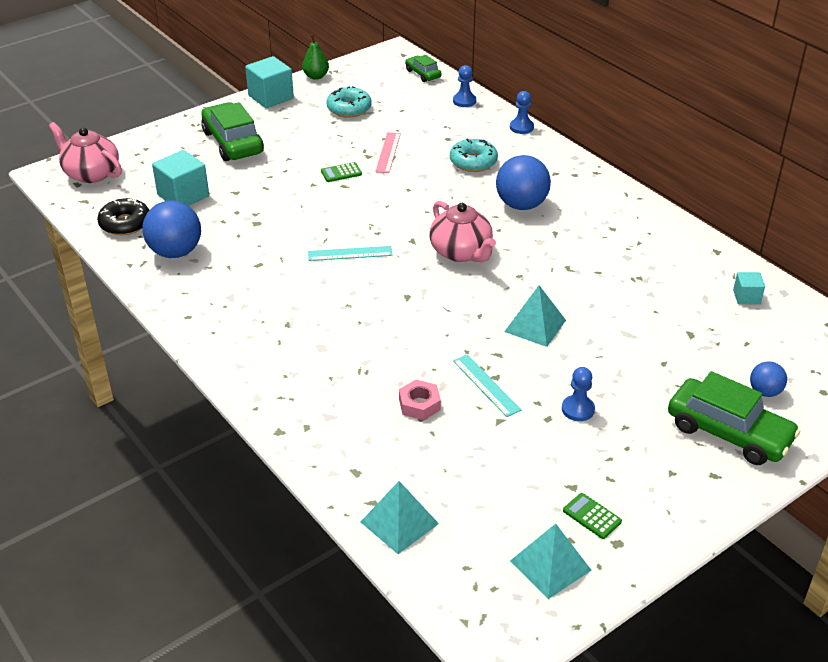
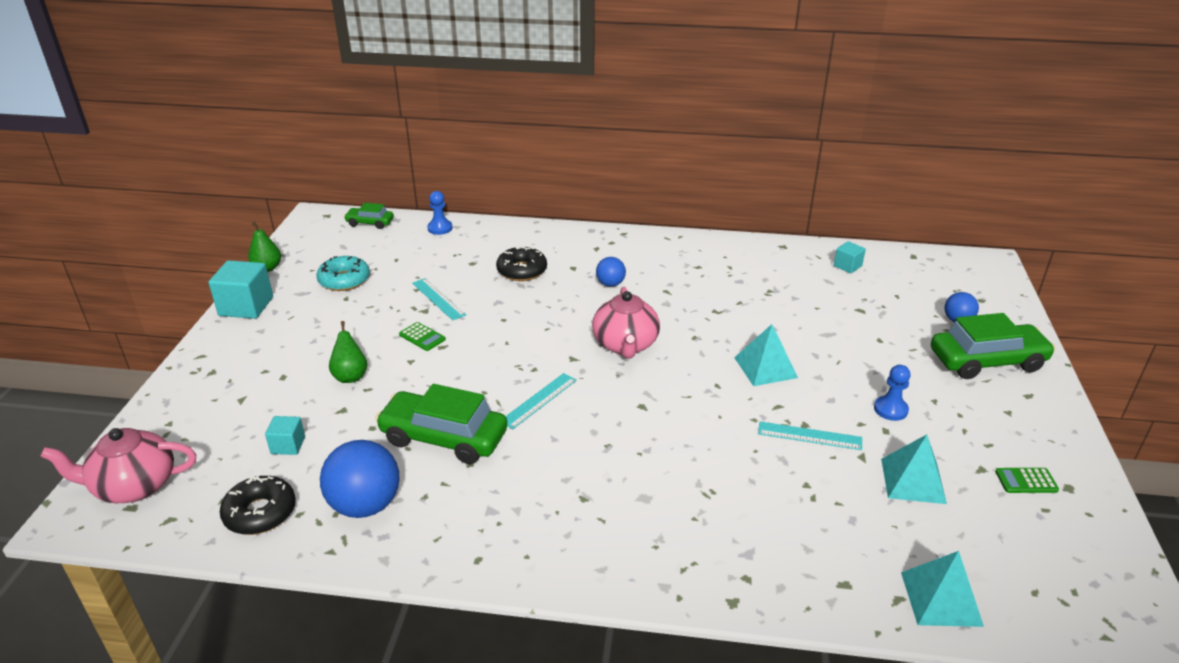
camera: 45 degrees left, 5 degrees down
(183, 195) = (288, 445): turquoise cube -> turquoise cube, size x0.55
(233, 142) = (267, 366): green car -> green car (444, 437)
(267, 174) = (350, 376): none -> green pear
(341, 173) = (422, 337): green calculator -> green calculator turned 75 degrees counterclockwise
(388, 152) = (438, 299): pink ruler -> turquoise ruler
(419, 404) = (793, 487): pink nut -> none
(461, 252) = (625, 345): pink teapot -> pink teapot turned 75 degrees clockwise
(473, 162) = (522, 271): turquoise donut -> black donut
(521, 127) = (517, 227): blue pawn -> none
(521, 205) = (610, 284): blue ball -> blue ball, size x0.54
(550, 565) = (1069, 540): turquoise pyramid -> turquoise pyramid (913, 481)

